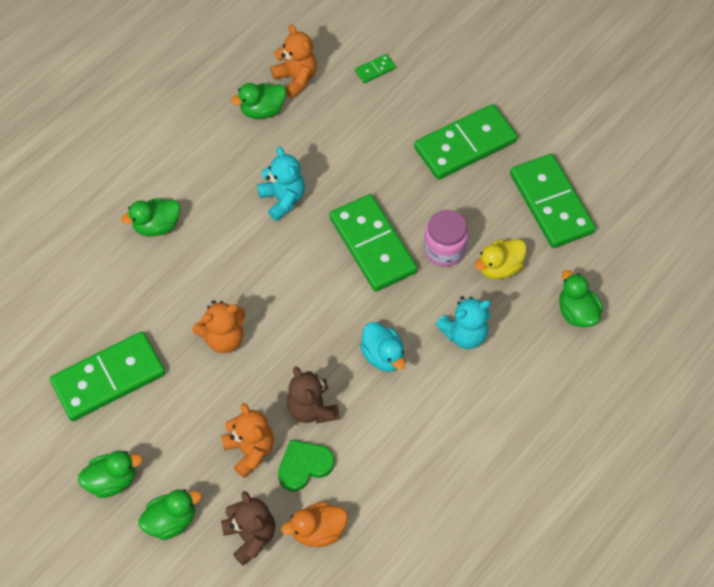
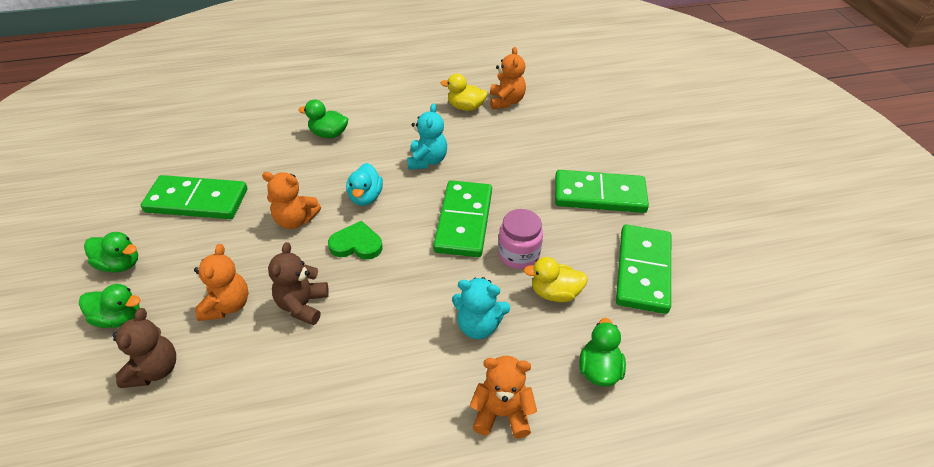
camera: 35 degrees right, 15 degrees down
(262, 110) = (465, 107): green duck -> yellow duck
(304, 466) = (251, 343): green heart -> green heart (356, 244)
(318, 531) = (204, 403): orange duck -> none
(375, 70) = (568, 121): green domino -> none
(383, 356) = (396, 301): turquoise duck -> turquoise duck (365, 197)
(535, 390) = (502, 413): none -> orange teddy bear

